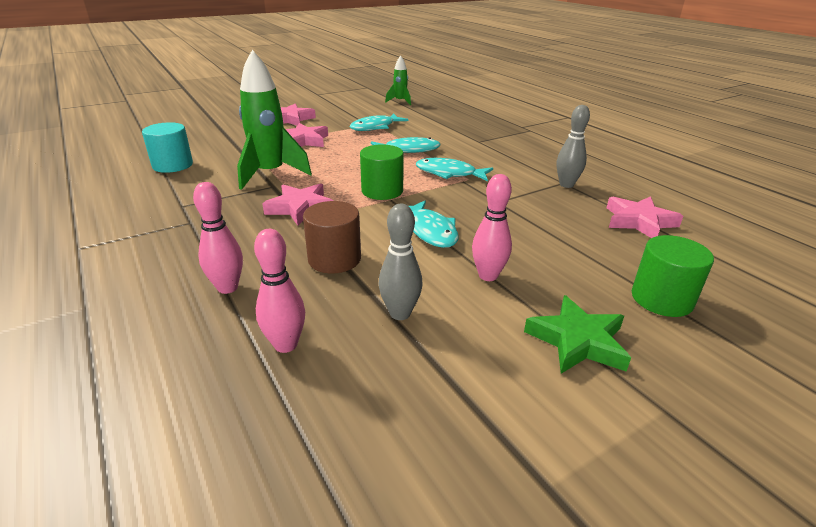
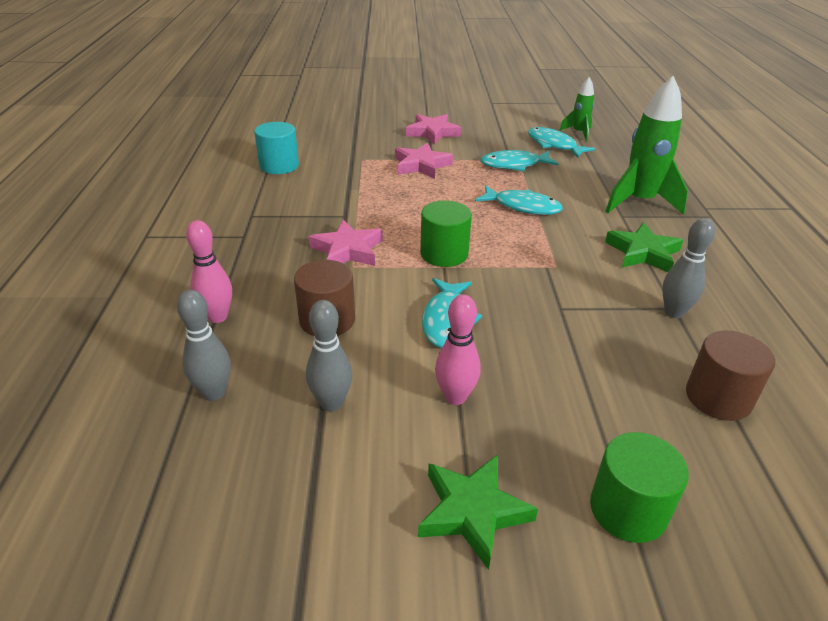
camera: 30 degrees right, 5 degrees up
(270, 174) = (354, 200): green rocket -> green rocket (639, 202)
(285, 345) = (214, 393): pink bowling pin -> grey bowling pin
(449, 173) = (539, 252): turquoise fish -> turquoise fish (554, 145)
(513, 158) = (643, 253): none -> green star
(639, 221) = (718, 397): pink star -> brown cylinder

